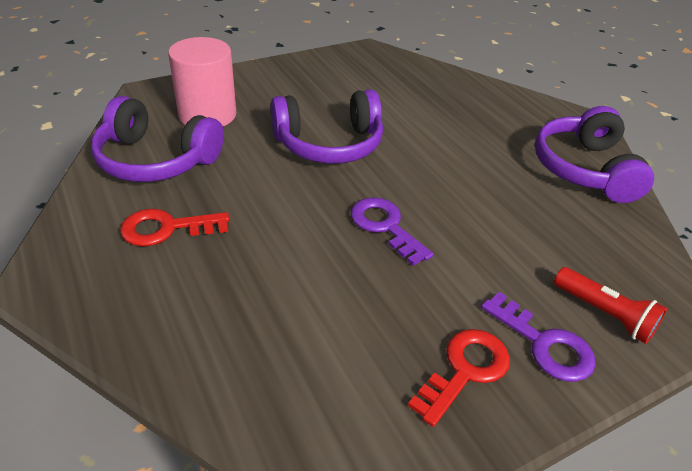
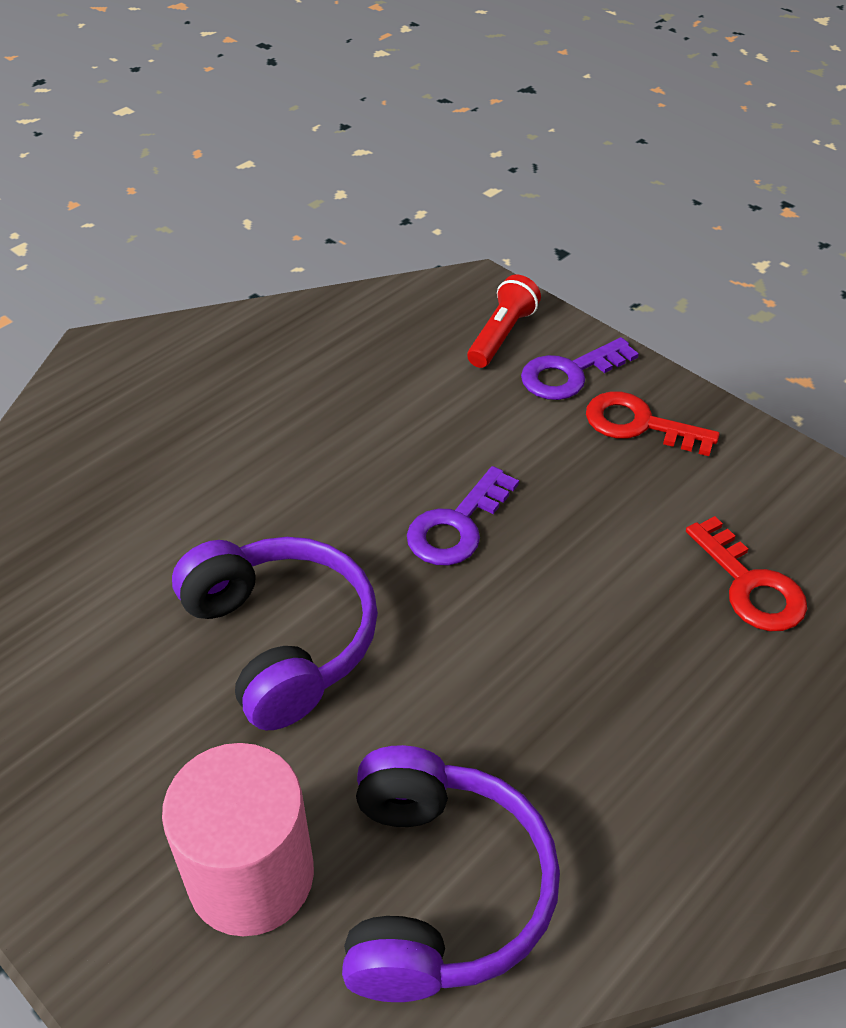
camera: 105 degrees left, 5 degrees up
(166, 228) = (599, 779): red key -> red key (750, 585)
(544, 344) = (569, 374): purple key -> purple key turned 150 degrees counterclockwise
(585, 169) = (235, 351): purple headphones -> none

